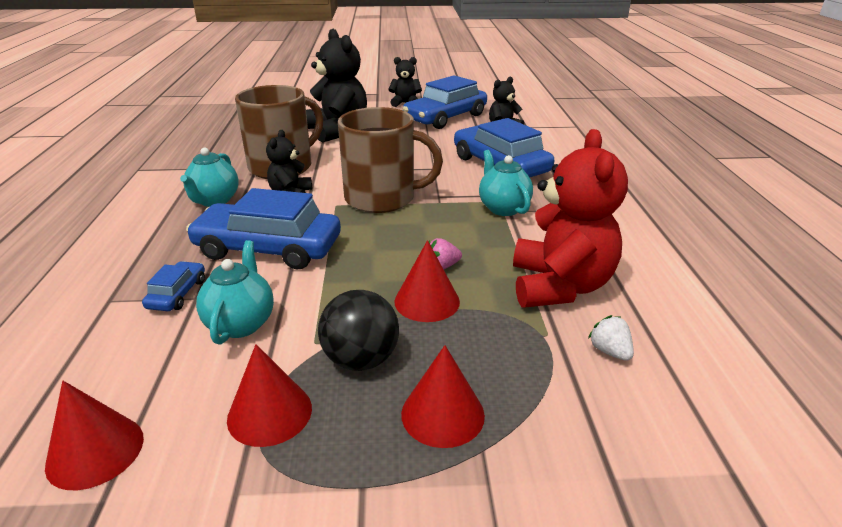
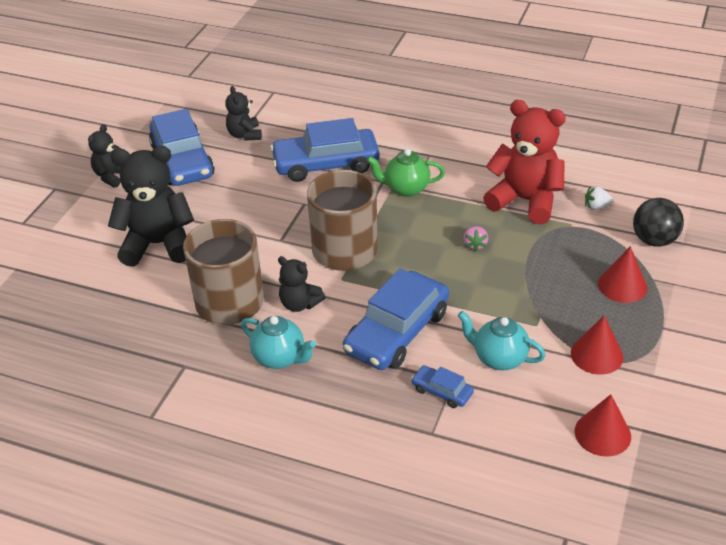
camera: 65 degrees left, 10 degrees up
(361, 360) = (563, 307): black ball -> black ball (654, 240)
(427, 301) = (514, 263): red cone -> none
(503, 208) = (406, 189): turquoise teapot -> green teapot

